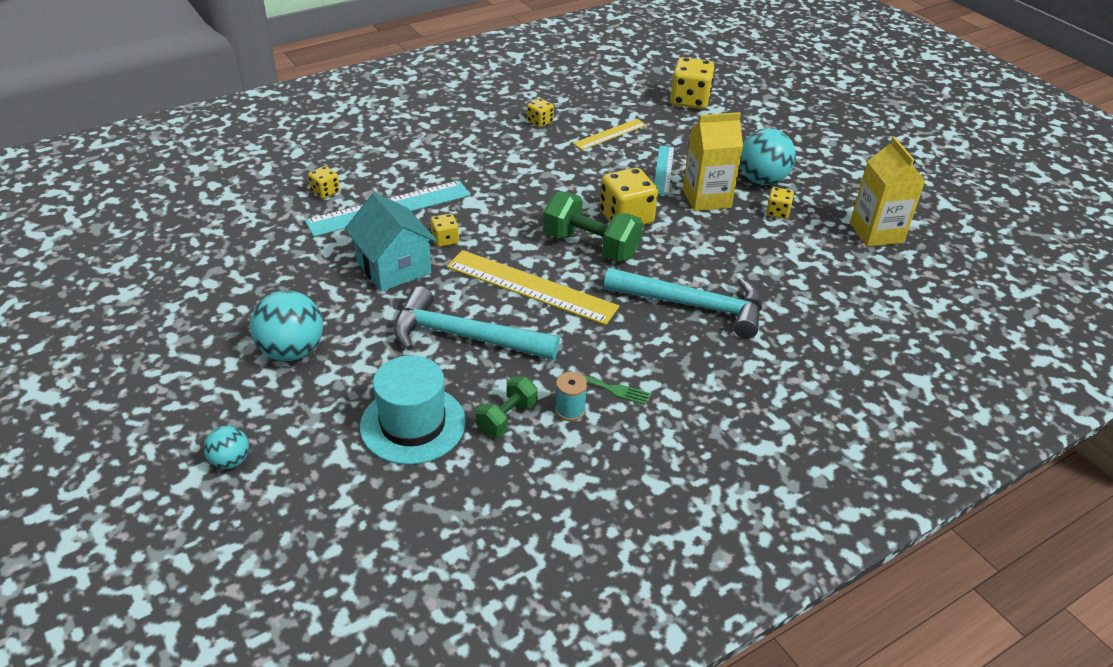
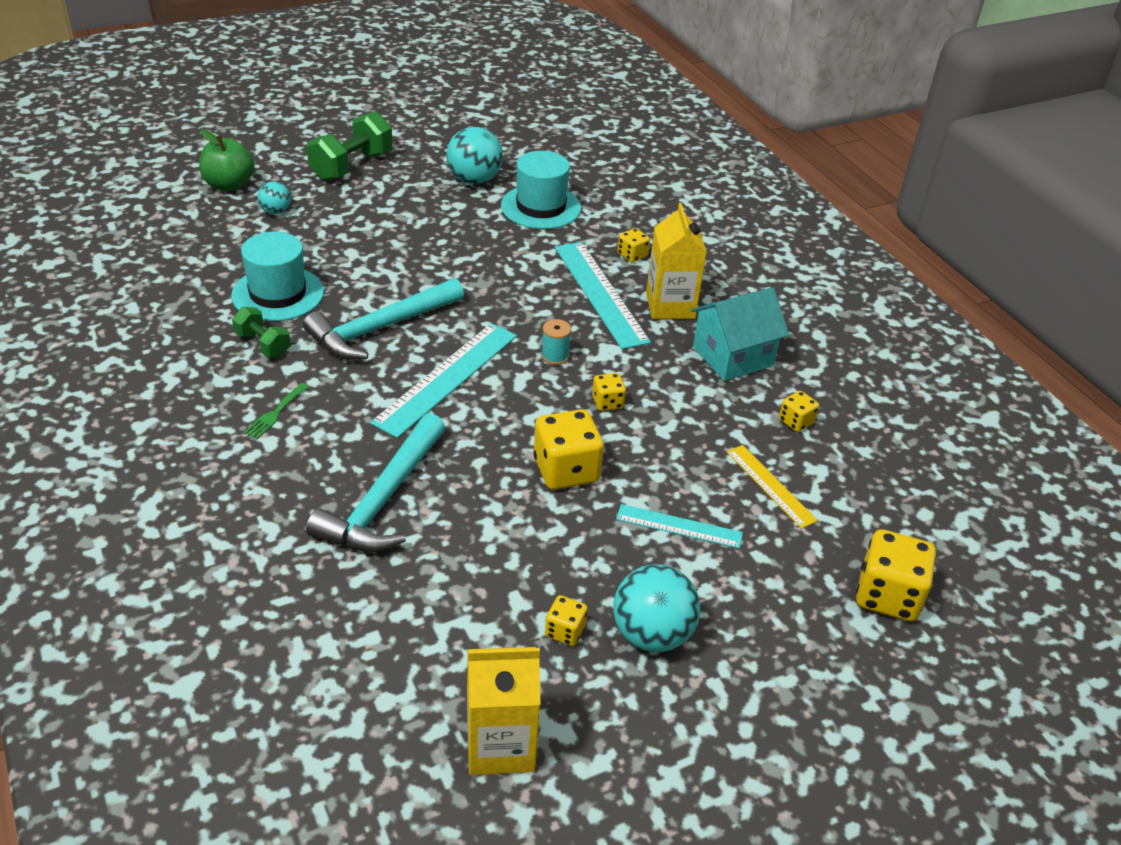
camera: 95 degrees right, 0 degrees up
(154, 526) = (229, 185): none -> green apple
(234, 249) = (541, 207): none -> turquoise hat
(292, 351) = (390, 237): turquoise ball -> turquoise ball (474, 180)
(393, 267) = (497, 292): turquoise house -> turquoise house (733, 356)
(445, 240) = (538, 326): yellow dice -> yellow dice (607, 402)
(464, 337) = (380, 328): turquoise hammer -> turquoise hammer turned 150 degrees counterclockwise
(531, 287) = (446, 378): yellow ruler -> turquoise ruler
(570, 410) = (257, 383): turquoise spool -> turquoise spool (555, 356)
(590, 246) = (512, 431): green dumbbell -> green dumbbell (351, 166)
(706, 198) = (605, 558): yellow carton -> yellow carton (670, 306)

